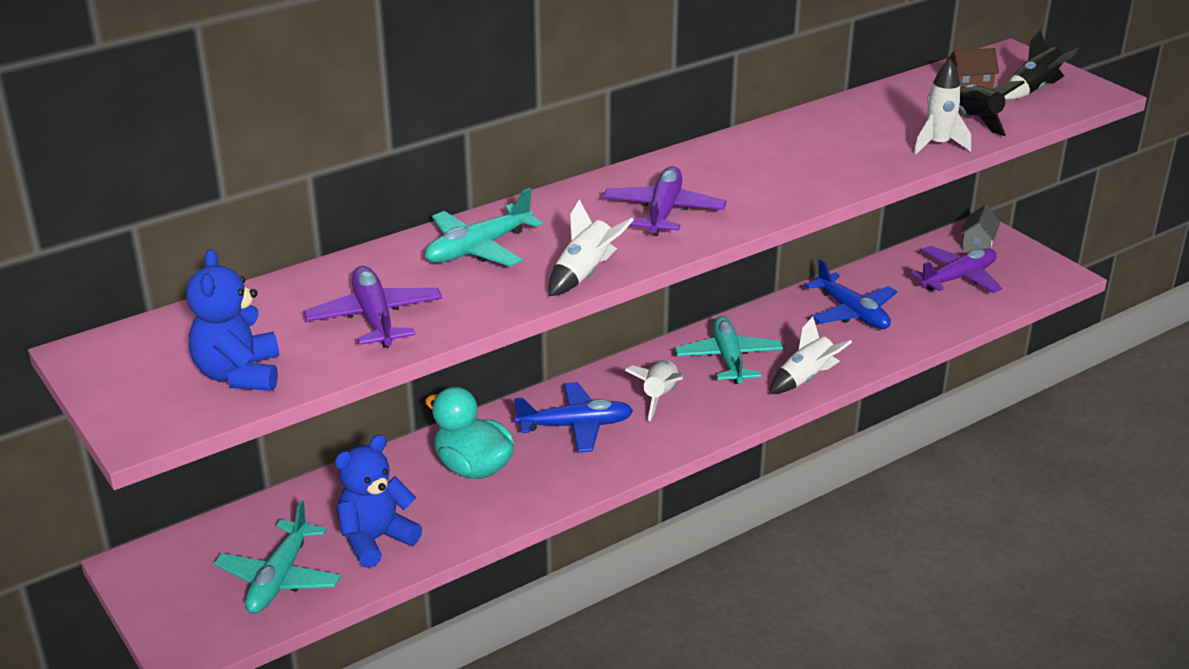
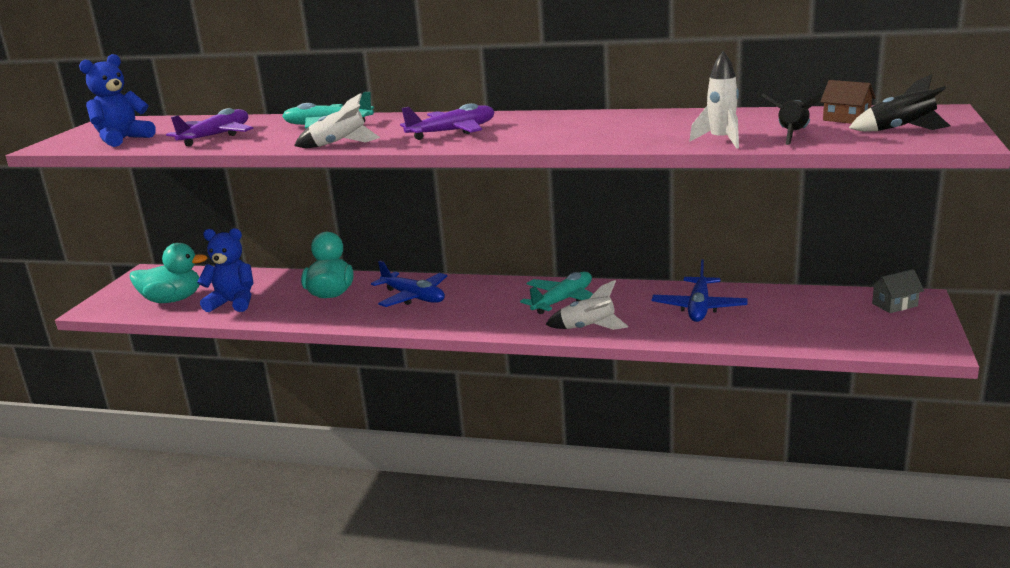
camera: 50 degrees right, 10 degrees down
(279, 578) = (173, 300): turquoise plane -> turquoise duck
(659, 397) = (484, 302): white rocket -> none
(958, 278) = (829, 318): purple plane -> none

